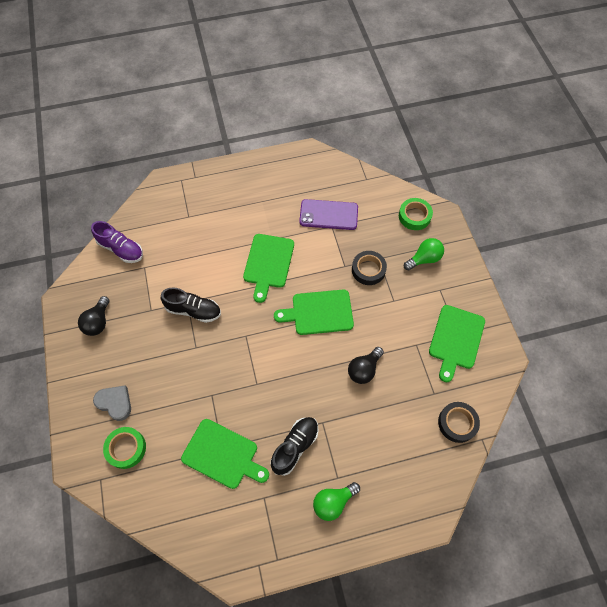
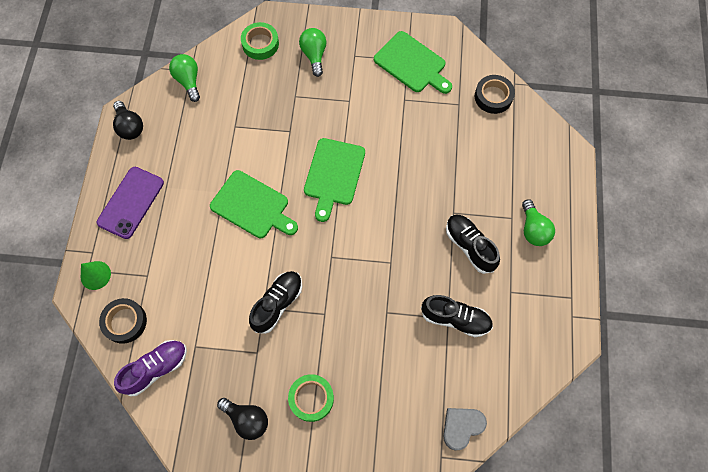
camera: 70 degrees left, 5 degrees up
(115, 403) = (358, 421): grey heart -> grey heart (461, 427)
(126, 448) = (415, 420): green tape -> green tape (311, 398)
(179, 186) = (95, 275): none -> green cone
(223, 455) = (455, 319): green cutting board -> black shoe
(328, 215) = (219, 124): purple phone -> purple phone (131, 202)
(356, 181) = (188, 81): none -> green light bulb
(364, 369) = (412, 155): black light bulb -> black light bulb (130, 127)
(368, 270) = (304, 110): black tape -> black tape (125, 322)

